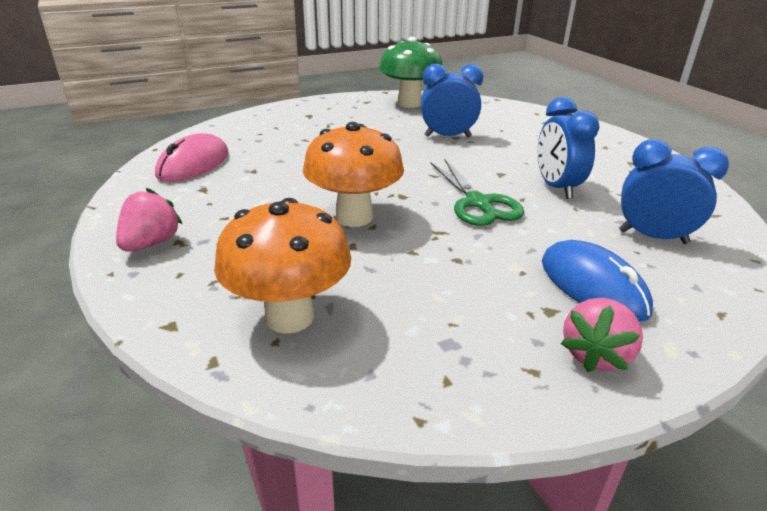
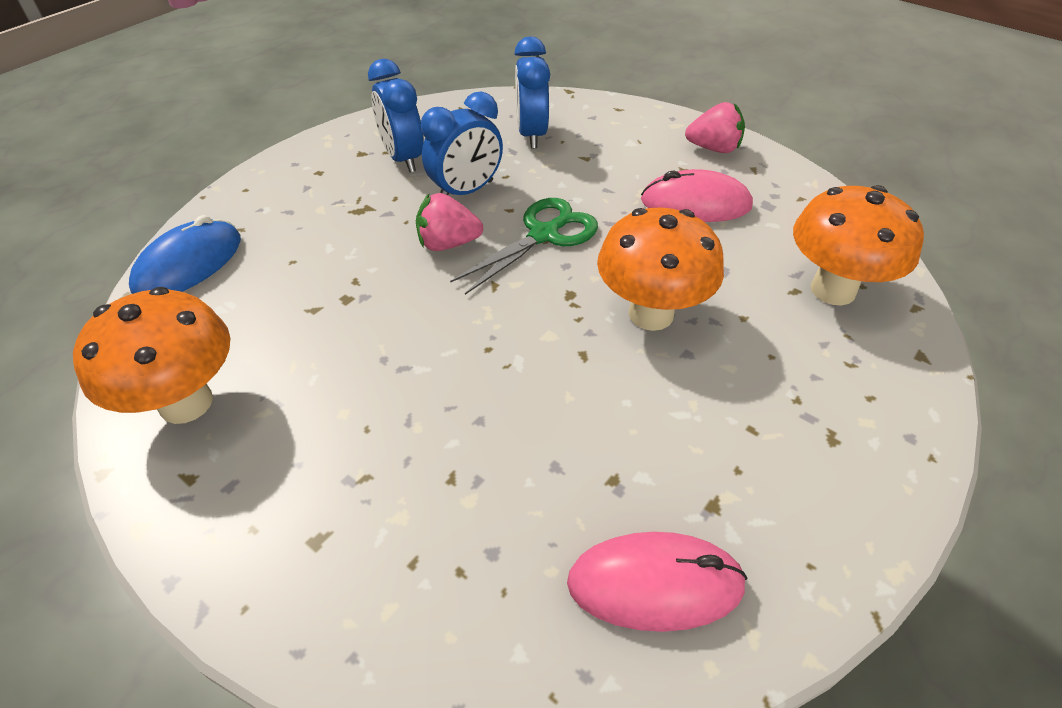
camera: 115 degrees left, 15 degrees up
(151, 243) = (862, 461): pink strawberry -> pink strawberry (448, 244)
(409, 103) = (186, 403): green mushroom -> orange mushroom
(447, 136) = (349, 306): blue clock -> blue clock (403, 159)
(479, 291) = (695, 204): none -> pink mouse
(592, 286) = (635, 156): blue mouse -> blue mouse (189, 264)

